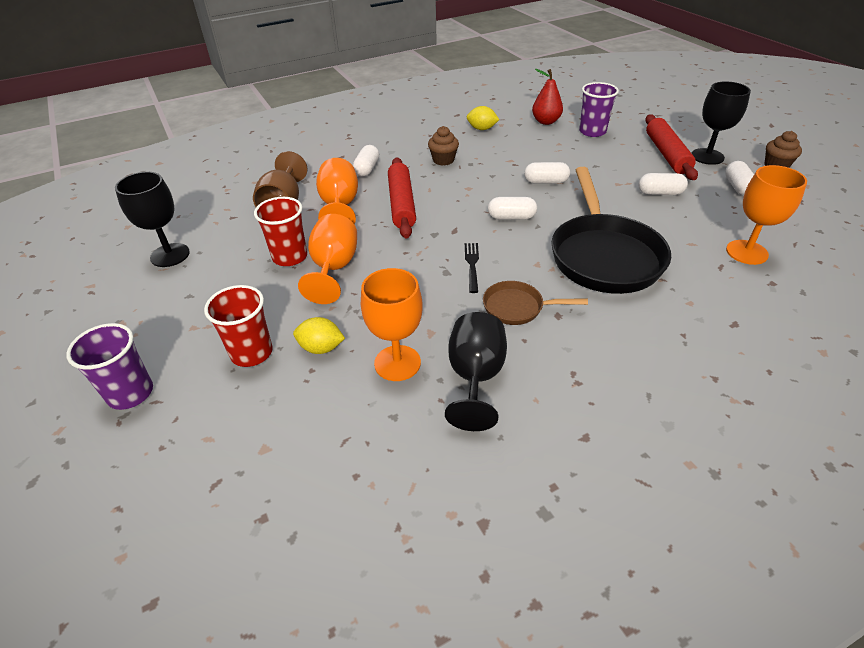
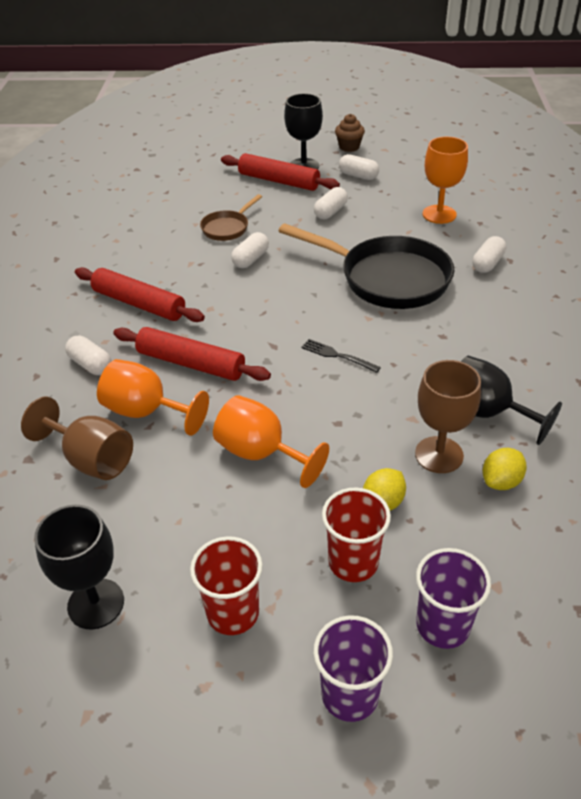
camera: 60 degrees left, 0 degrees up
(290, 257) = (207, 484): red cup -> red cup (233, 613)
(397, 363) = (439, 455): orange goblet -> brown goblet
(443, 160) = (139, 304): brown cupcake -> red rolling pin
(482, 129) = (109, 255): yellow lemon -> yellow lemon (501, 481)
(511, 217) = (286, 303): white capsule -> white capsule (487, 263)
(517, 307) = (417, 353): brown pan -> brown pan (227, 228)
(545, 121) = (146, 213): red pear -> none
(592, 132) = (198, 197): purple cup -> purple cup (442, 625)

